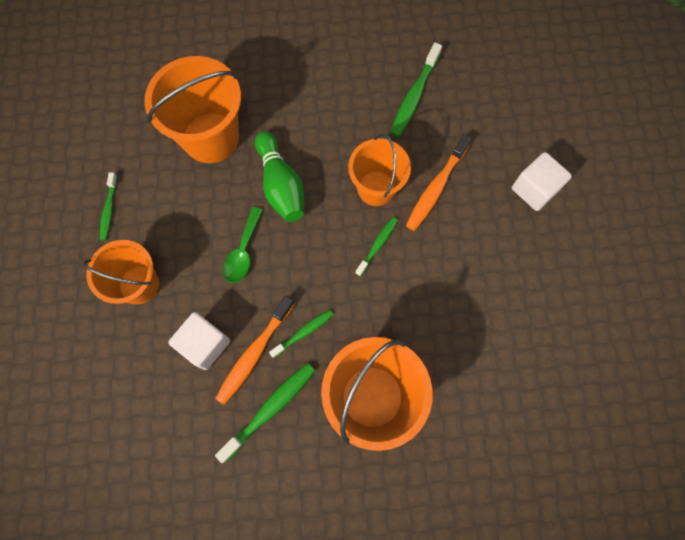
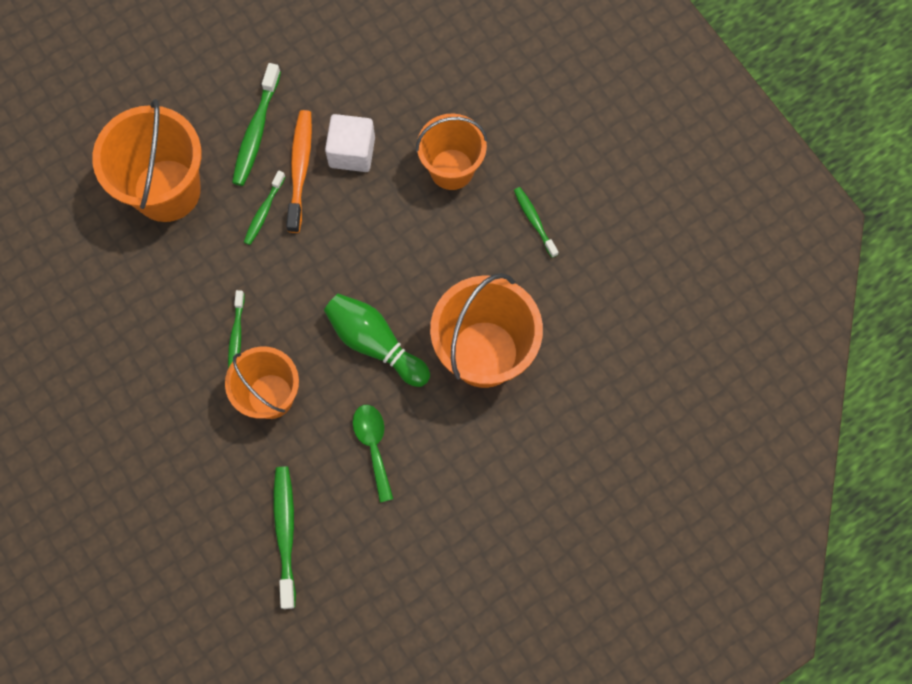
camera: 150 degrees right, 0 degrees up
(243, 252) = (370, 254): green spoon -> green spoon (373, 446)
(436, 188) = (205, 432): orange toothbrush -> none
(534, 189) = (94, 491): white cube -> none

